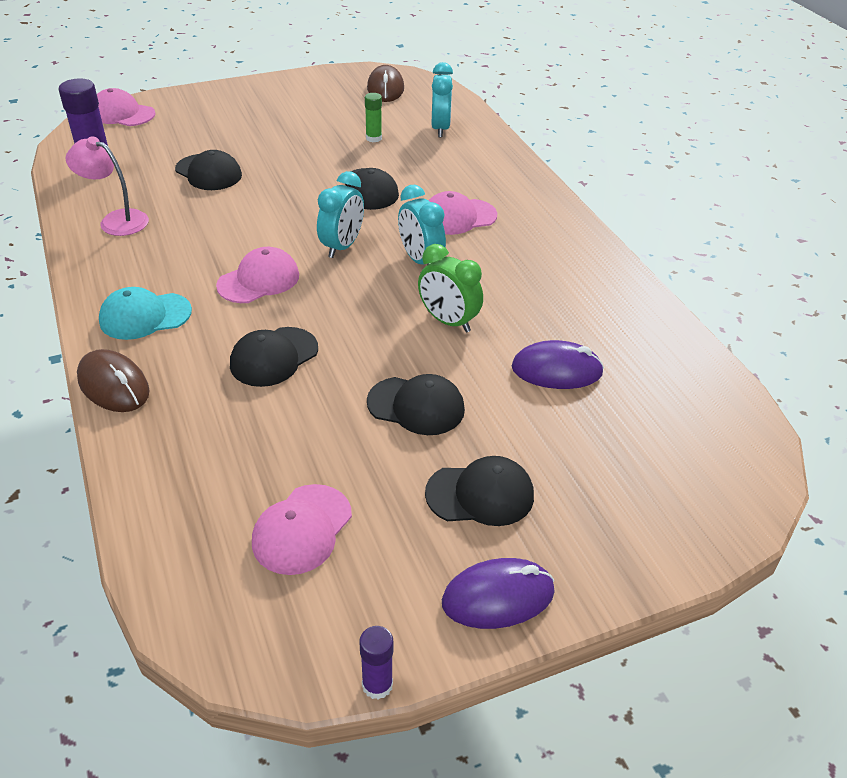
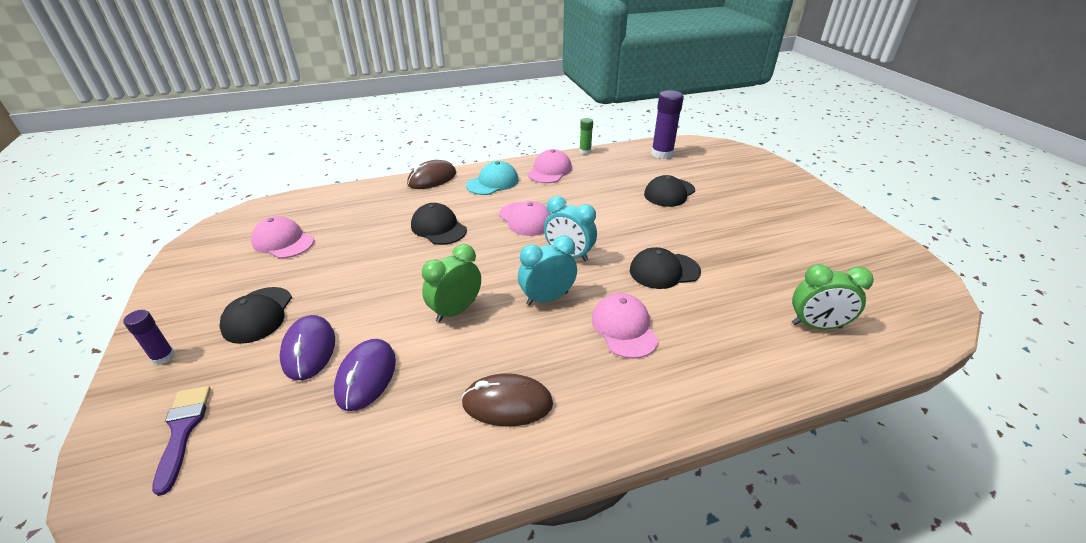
camera: 95 degrees right, 5 degrees down
(116, 220) = (598, 165): pink lamp -> none
(122, 114) = (744, 155): pink cap -> pink cap (549, 171)
(145, 316) = (493, 182): turquoise cap -> turquoise cap turned 60 degrees clockwise
(373, 138) = (767, 275): green glue stick -> green glue stick (585, 151)
(377, 685) = (160, 267): purple glue stick -> purple glue stick (163, 357)
(385, 88) = (892, 285): brown mouse -> brown mouse (507, 403)
(416, 406) = (361, 288): black cap -> none
(440, 129) = (816, 326): turquoise clock -> green clock
(498, 597) = (170, 316): purple mouse -> purple mouse (309, 350)
(661, 490) = (183, 430): none -> purple brush

